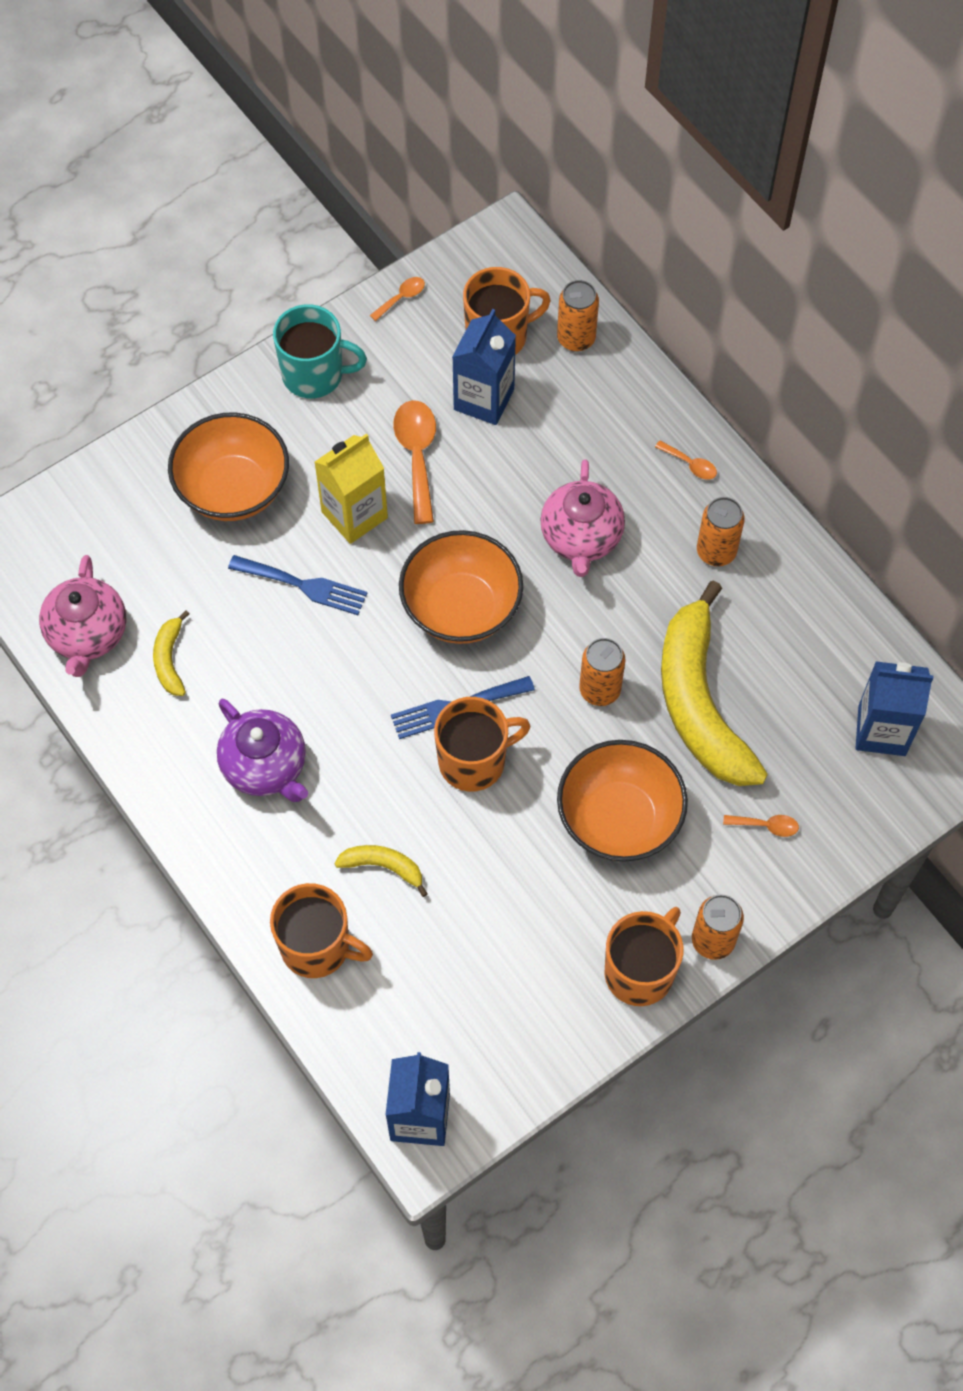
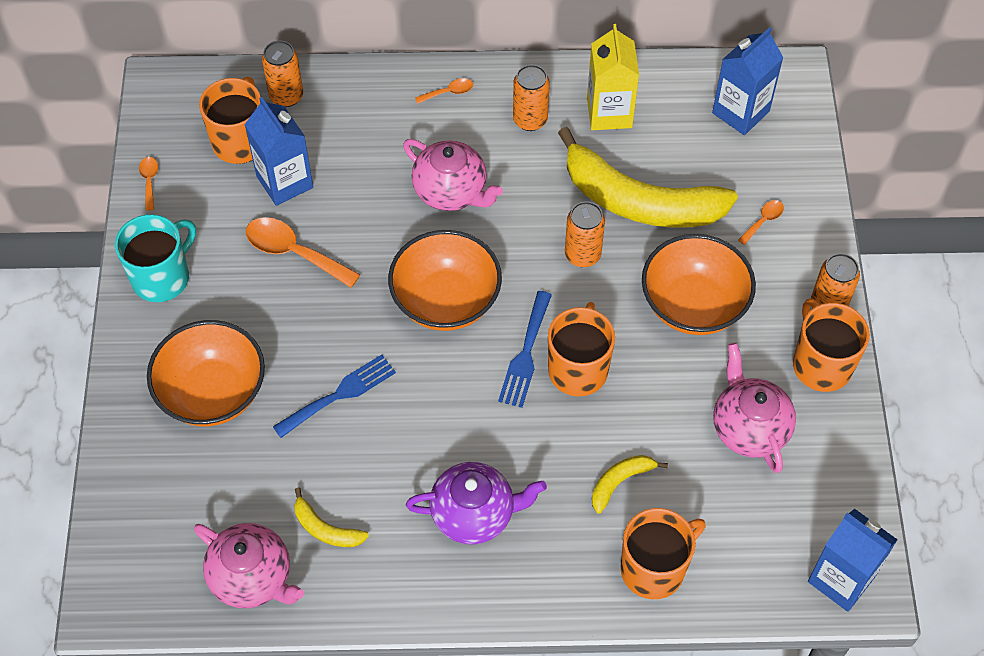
camera: 55 degrees left, 5 degrees down
(354, 515) = (308, 323): yellow carton -> yellow carton (609, 113)
(521, 945) = (749, 428): none -> pink teapot

